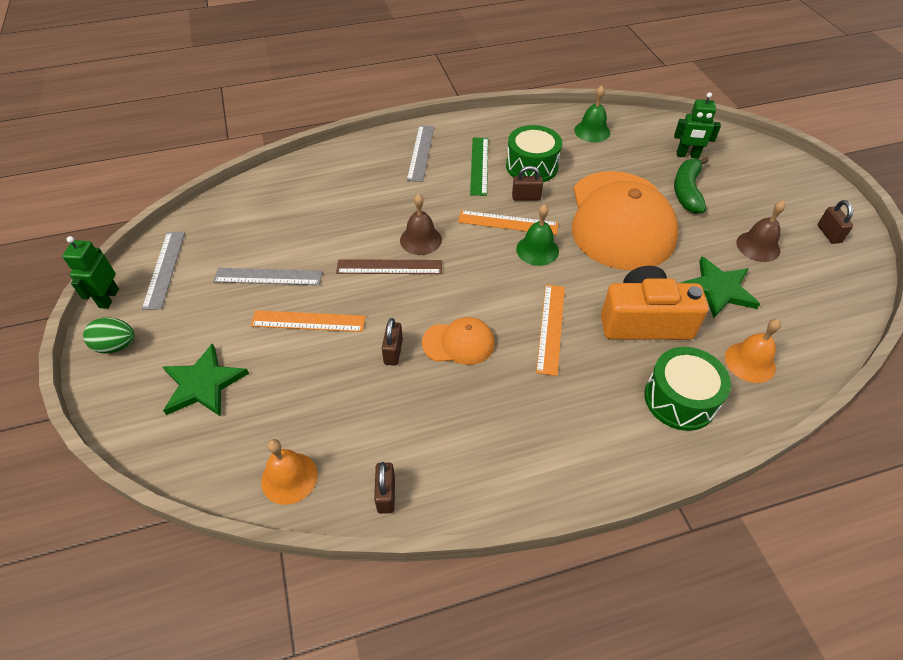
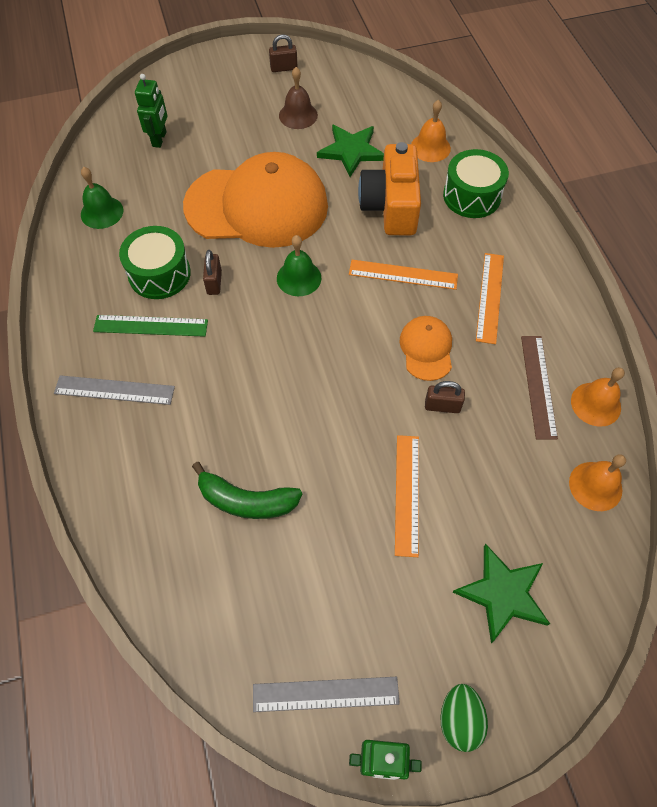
camera: 90 degrees left, 10 degrees up
(268, 276) = (339, 550): grey ruler -> none
(386, 494) = (596, 404): brown padlock -> orange bell
(389, 267) = (323, 416): brown ruler -> brown ruler (538, 386)
(420, 240) = (279, 386): brown bell -> none
(508, 223) = (255, 301): orange ruler -> orange ruler (490, 297)
(687, 191) = (217, 149): green banana -> green banana (246, 501)

